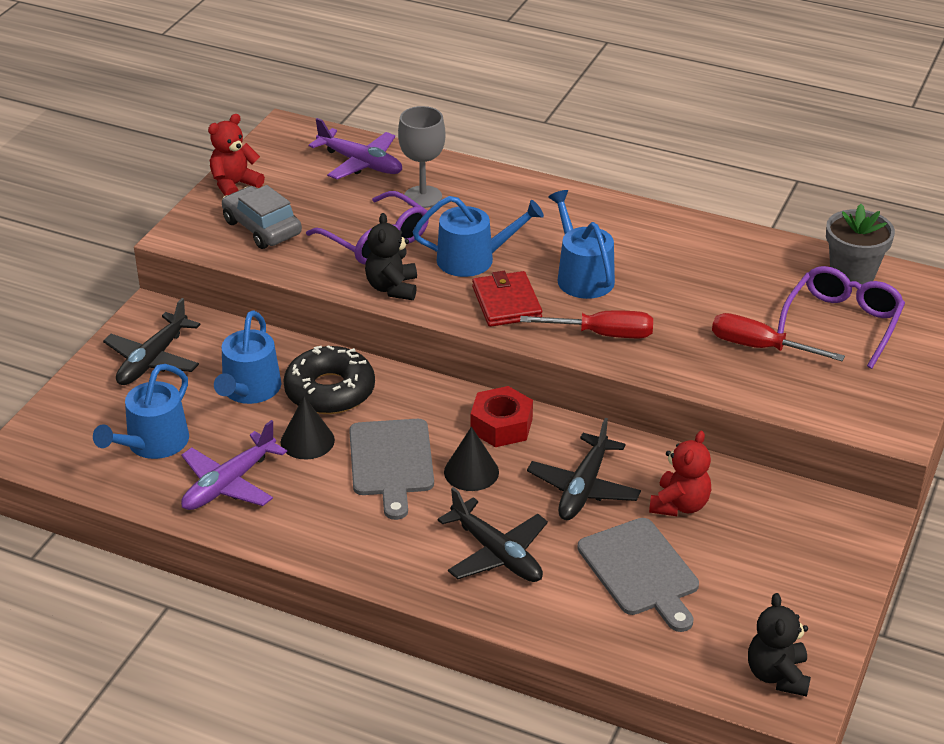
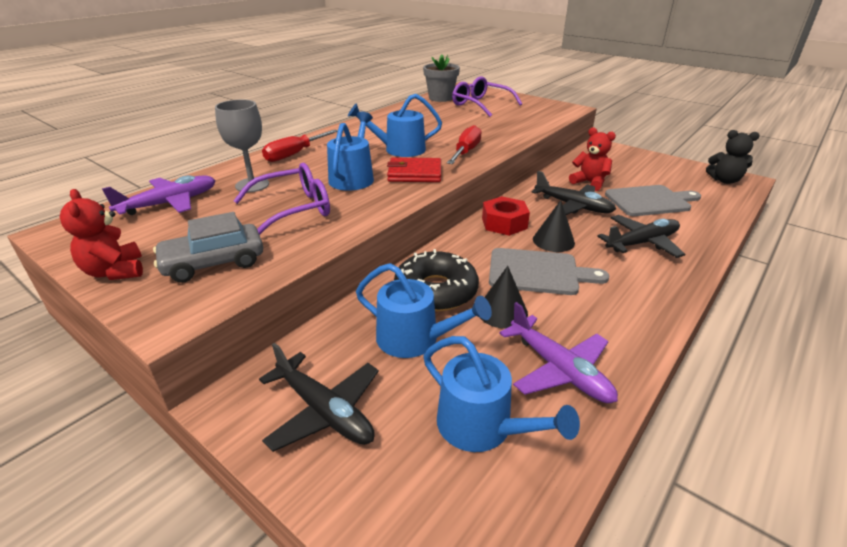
camera: 75 degrees left, 5 degrees down
(392, 288) = (367, 210): black teddy bear -> none
(760, 347) = (494, 121): red screwdriver -> red screwdriver (295, 154)

